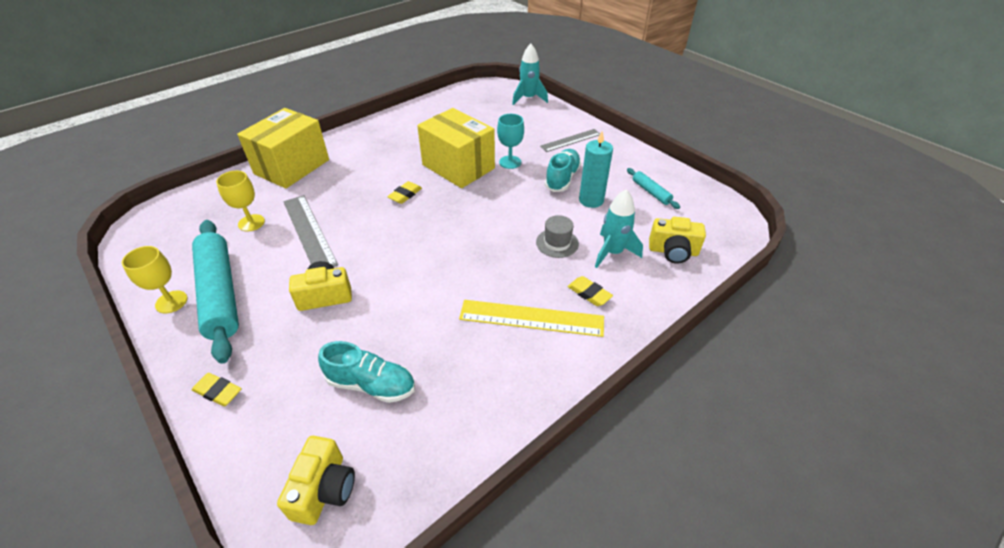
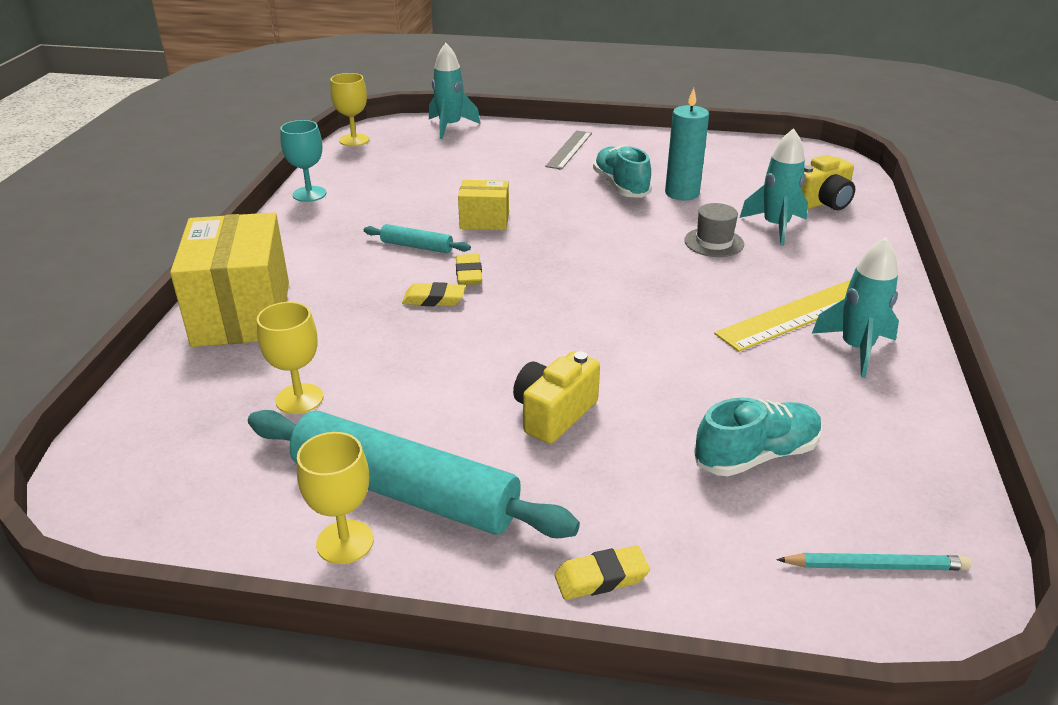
camera: 40 degrees left, 10 degrees down
(309, 232) = (408, 366): grey ruler -> none
(324, 489) = (876, 566): yellow camera -> turquoise pencil
(458, 167) = (484, 221): yellow box -> yellow box, size x0.51
(469, 88) = (354, 140): none -> yellow goblet
(510, 162) = (538, 193): turquoise goblet -> turquoise goblet (309, 194)
(526, 362) = (856, 349): none -> turquoise rocket
(589, 293) = (813, 268): yellow eraser -> yellow eraser (434, 299)
(651, 192) = (724, 164): turquoise rolling pin -> turquoise rolling pin (417, 246)

